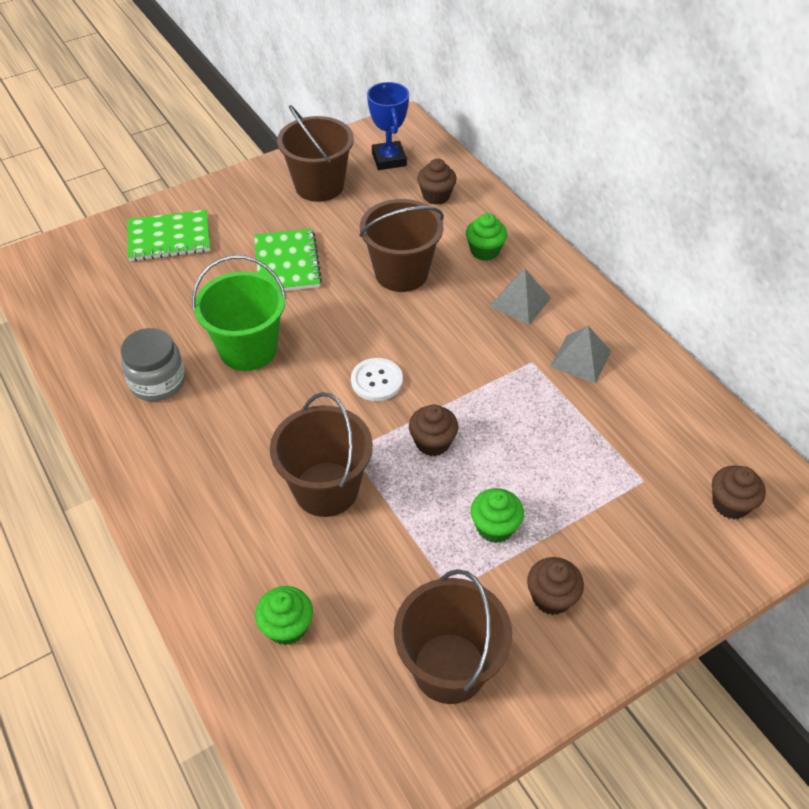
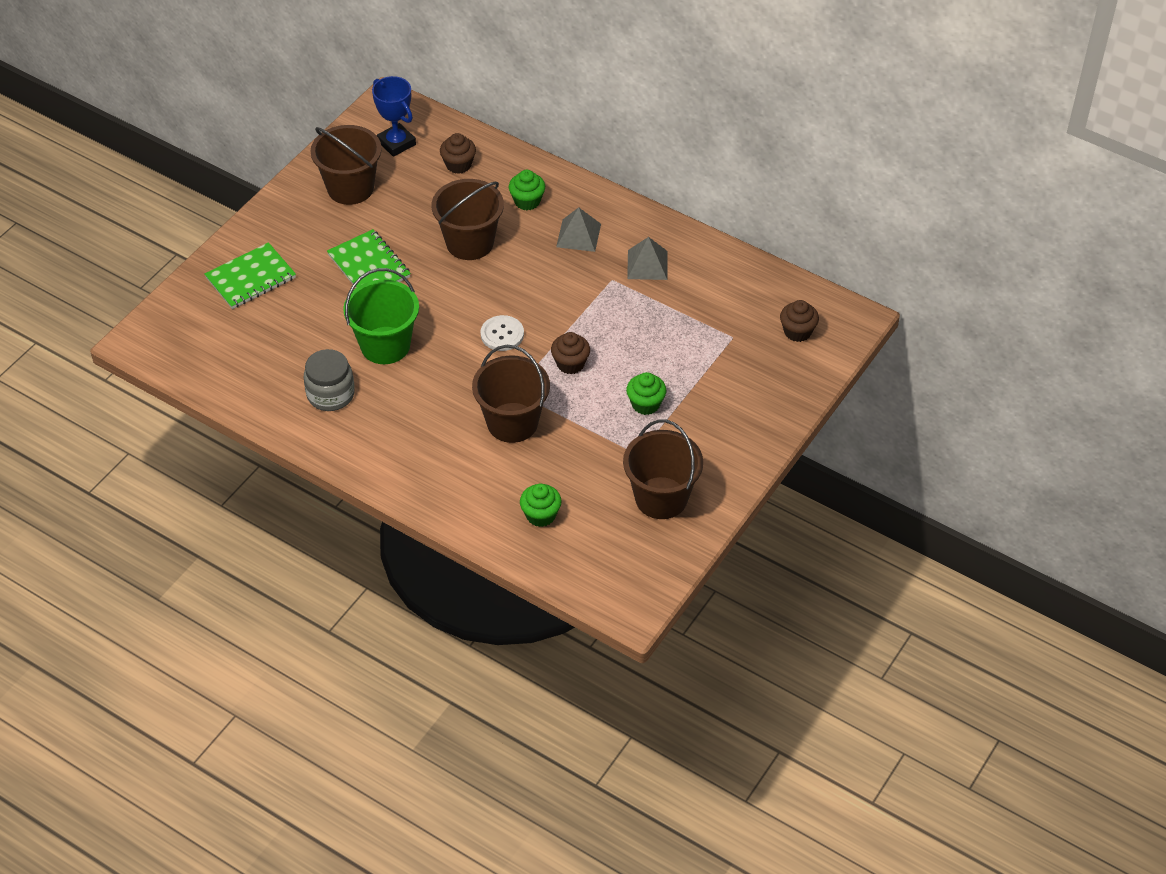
camera: 25 degrees left, 0 degrees up
(551, 597) = (705, 433): brown cupcake -> none

